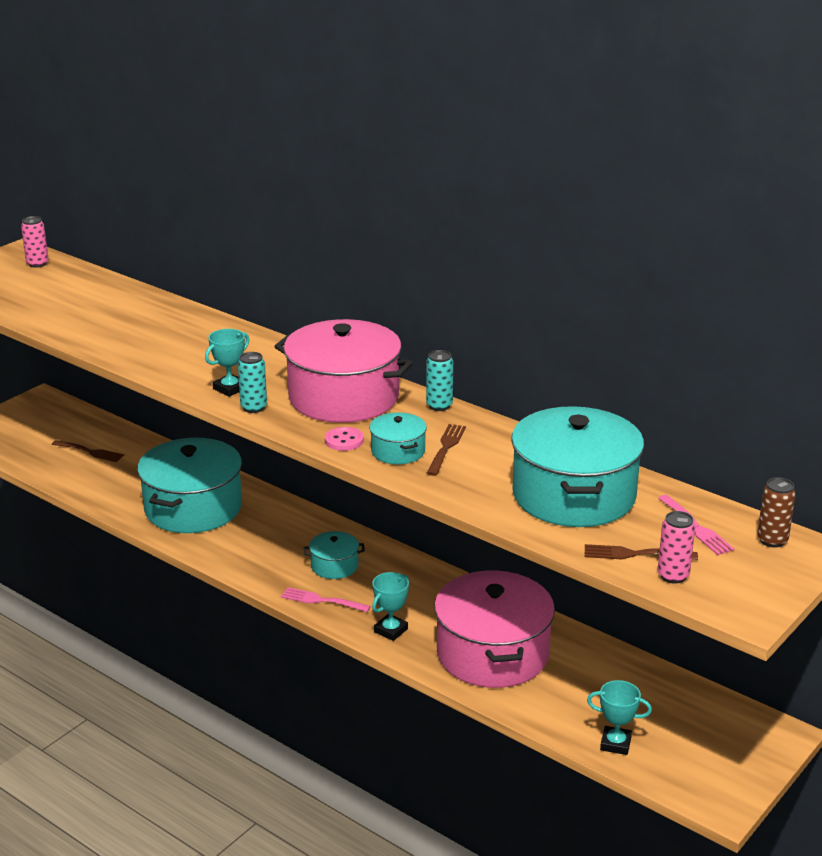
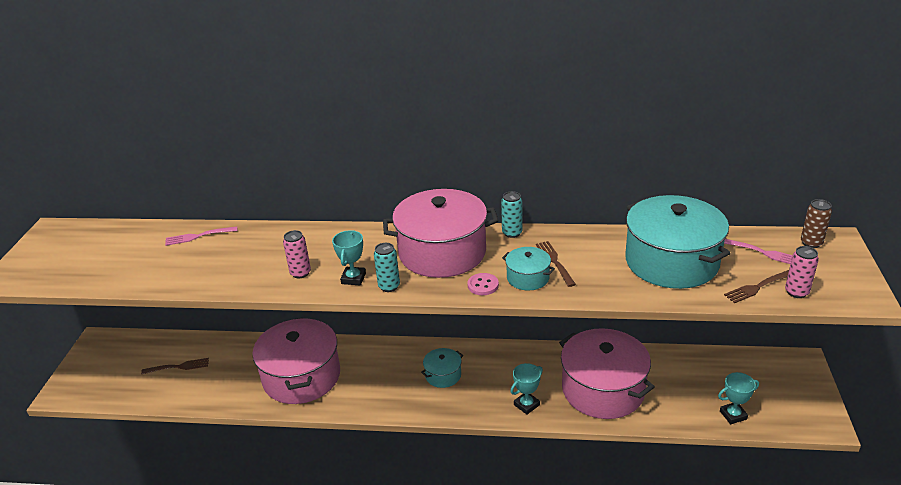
camera: 30 degrees left, 5 degrees up
(37, 264) = (78, 235): pink can -> pink can (300, 273)
(193, 508) = (301, 376): turquoise pot -> pink pot
(322, 600) = (461, 405): pink fork -> pink fork (199, 236)
(391, 630) = (526, 405): turquoise trophy -> turquoise trophy turned 45 degrees clockwise

